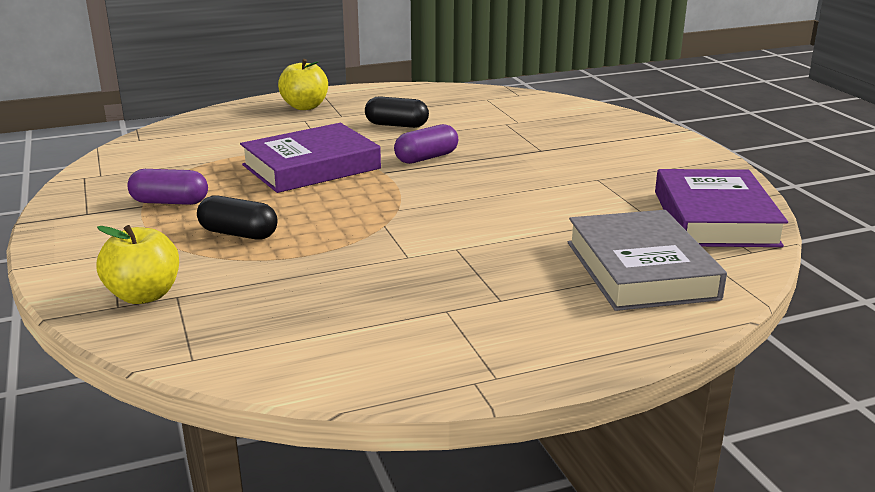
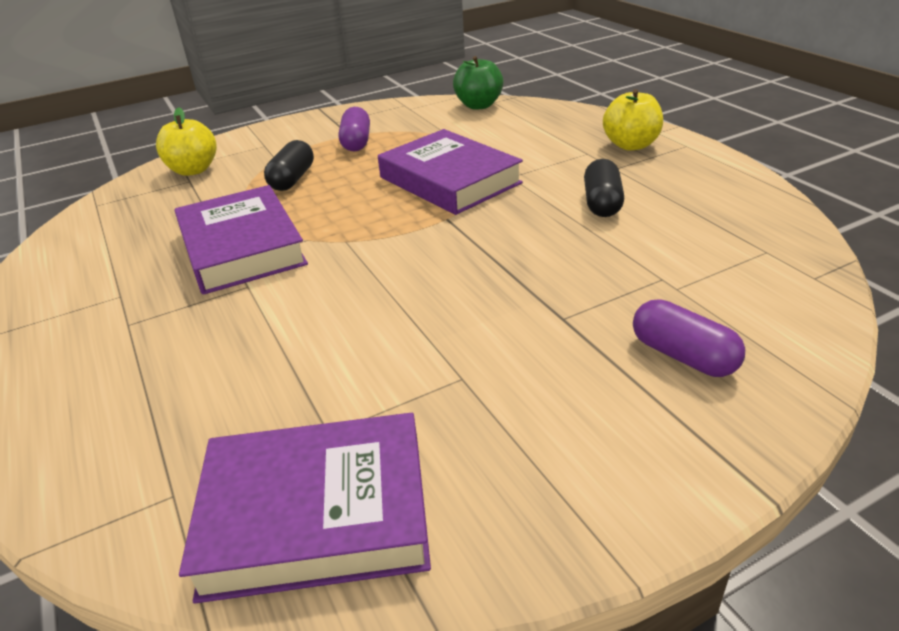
camera: 85 degrees right, 10 degrees up
(141, 145) = (479, 105): none -> green apple
(382, 253) = (242, 247): none -> purple book
(426, 158) = (497, 236): purple capsule -> purple capsule (683, 356)
(640, 270) = (160, 425): grey book -> none

